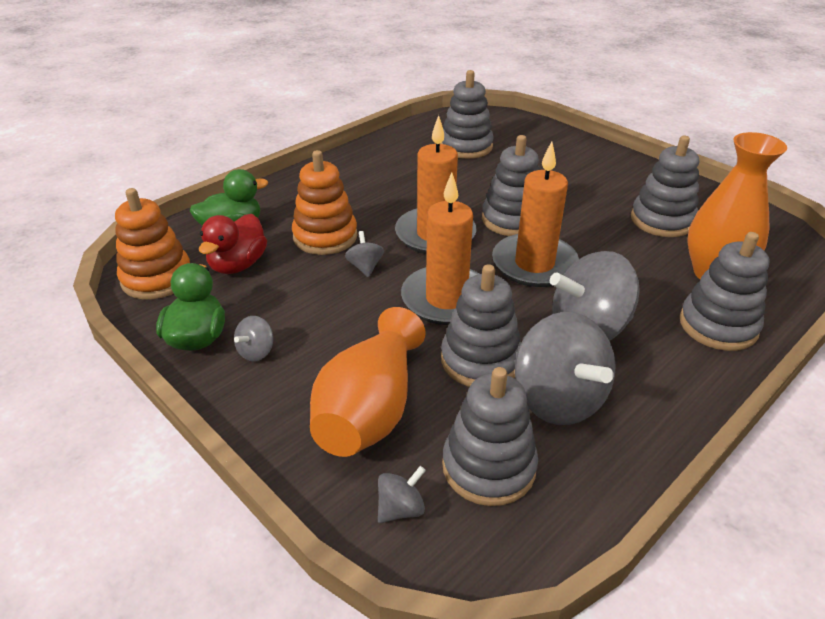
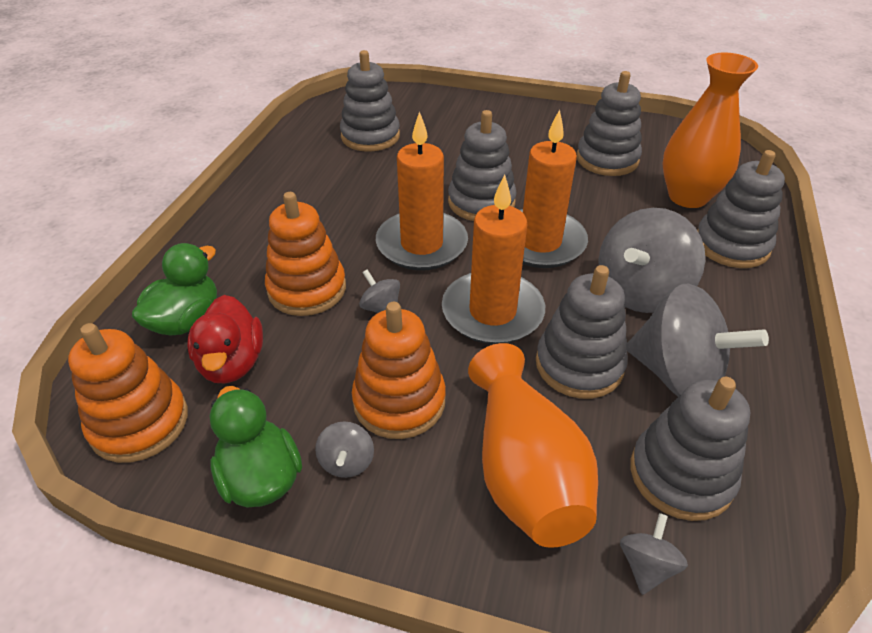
camera: 30 degrees left, 5 degrees up
(323, 330) = (399, 401): none -> orange stacking toy

